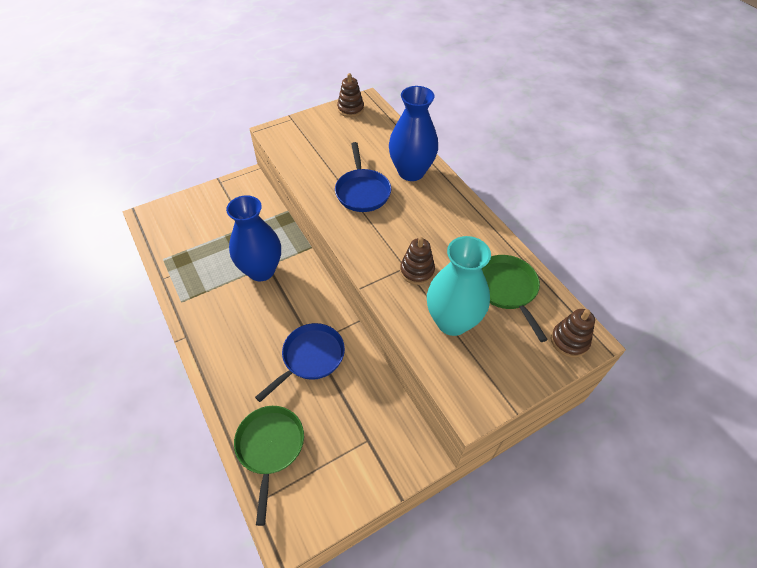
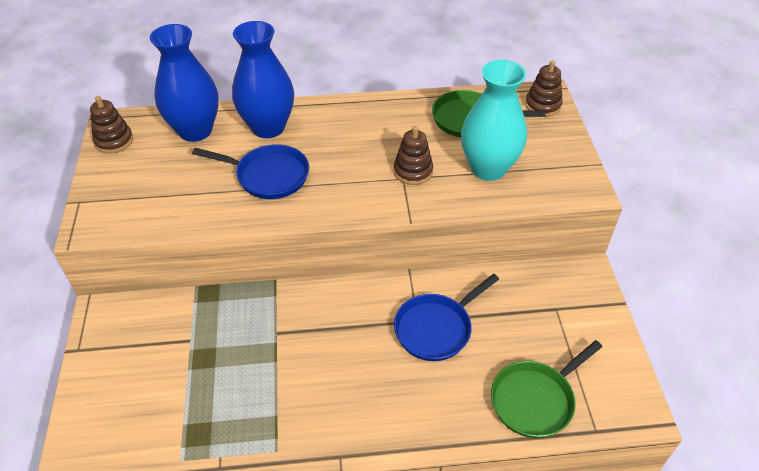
camera: 65 degrees left, 5 degrees down
(261, 270) = (280, 342): blue vase -> blue vase (195, 130)
(270, 448) = (535, 399): green pan -> green pan turned 60 degrees counterclockwise
(310, 358) = (436, 328): blue pan -> blue pan turned 105 degrees counterclockwise

